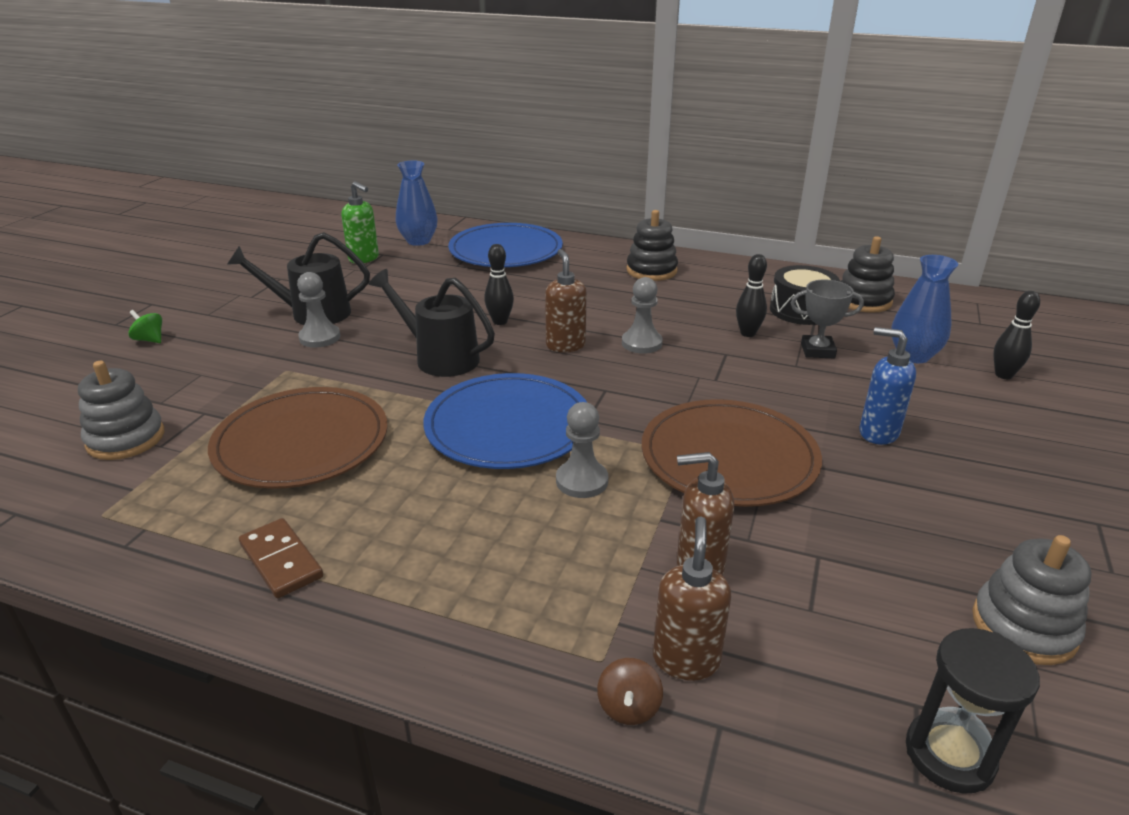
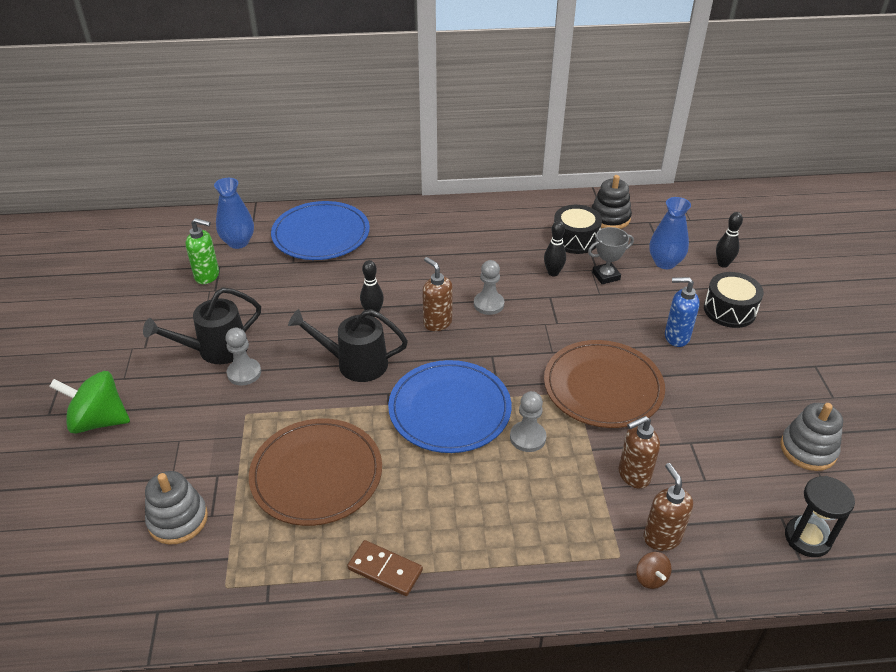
camera: 25 degrees left, 10 degrees up
(150, 340) = (99, 421): green spinning top -> green spinning top, size x2.15
(651, 270) = (449, 227): black stacking toy -> none
(983, 424) = (729, 310): none -> black drum

